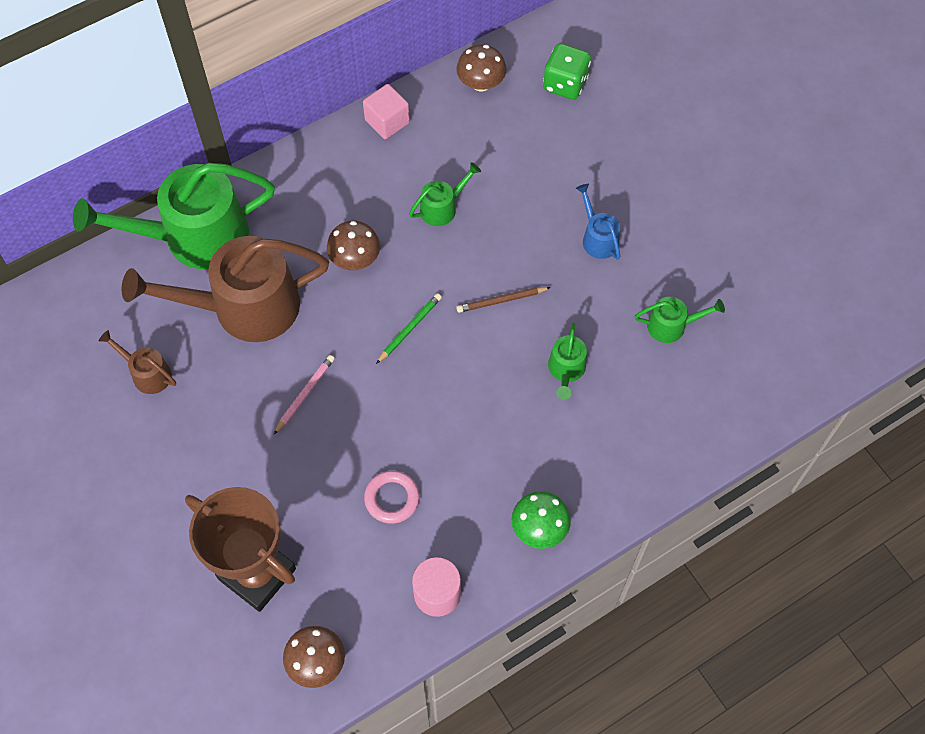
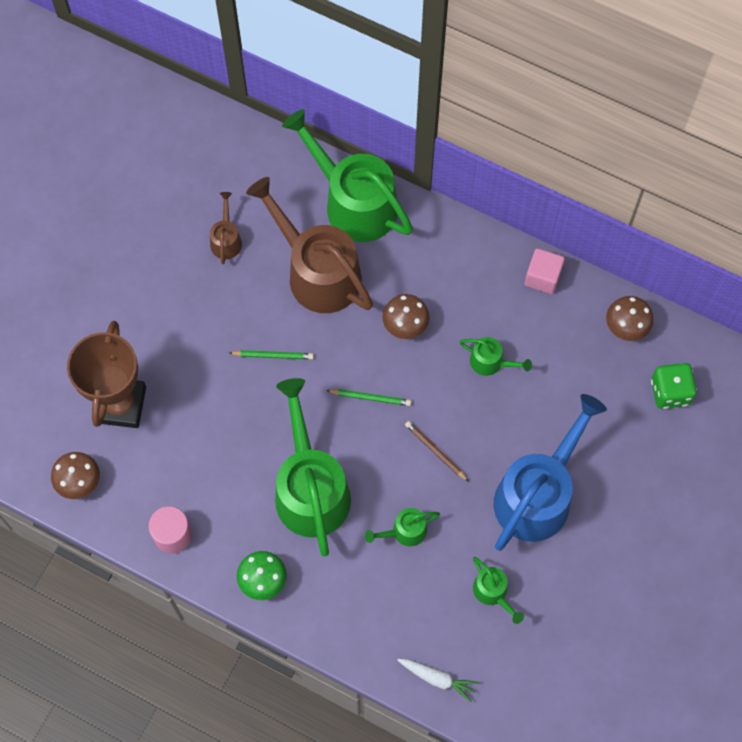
camera: 60 degrees right, 5 degrees up
(305, 394) = (273, 355): pink pencil -> green pencil
(392, 498) = (227, 463): pink ring -> none
(469, 432) = (310, 489): none -> green watering can
(598, 238) = (537, 494): blue watering can -> blue watering can, size x2.26
(730, 418) = (437, 678): none -> white carrot

